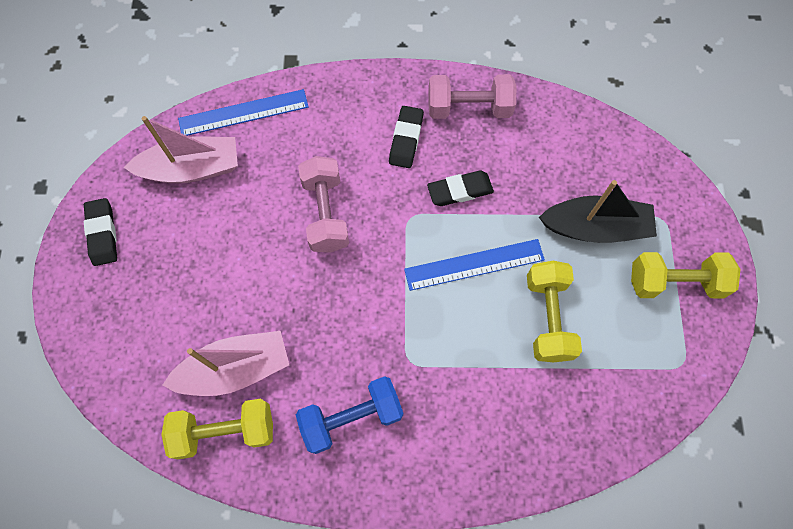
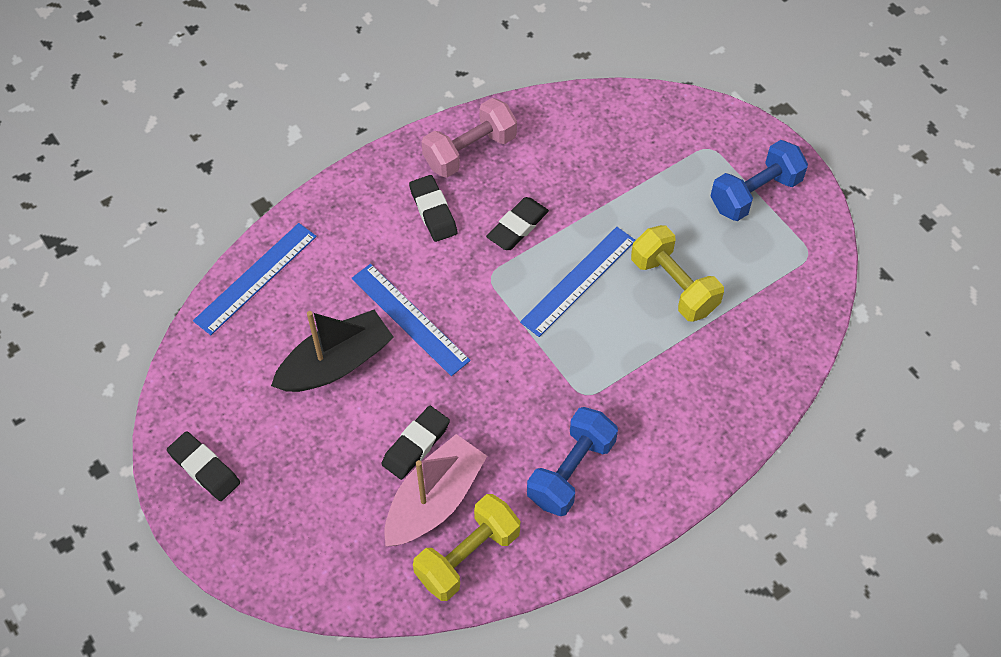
camera: 35 degrees left, 10 degrees down
(192, 169) = (246, 358): pink boat -> none
(255, 315) = (416, 445): none -> black eraser
(325, 213) = (410, 319): pink dumbbell -> blue ruler
(595, 228) = (658, 188): black boat -> black boat (336, 363)
(674, 282) = (755, 193): yellow dumbbell -> blue dumbbell

